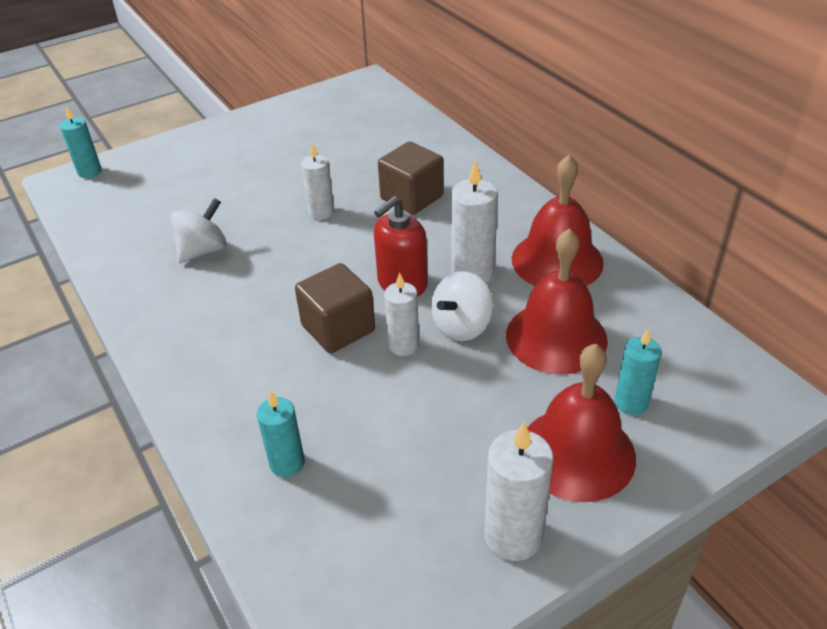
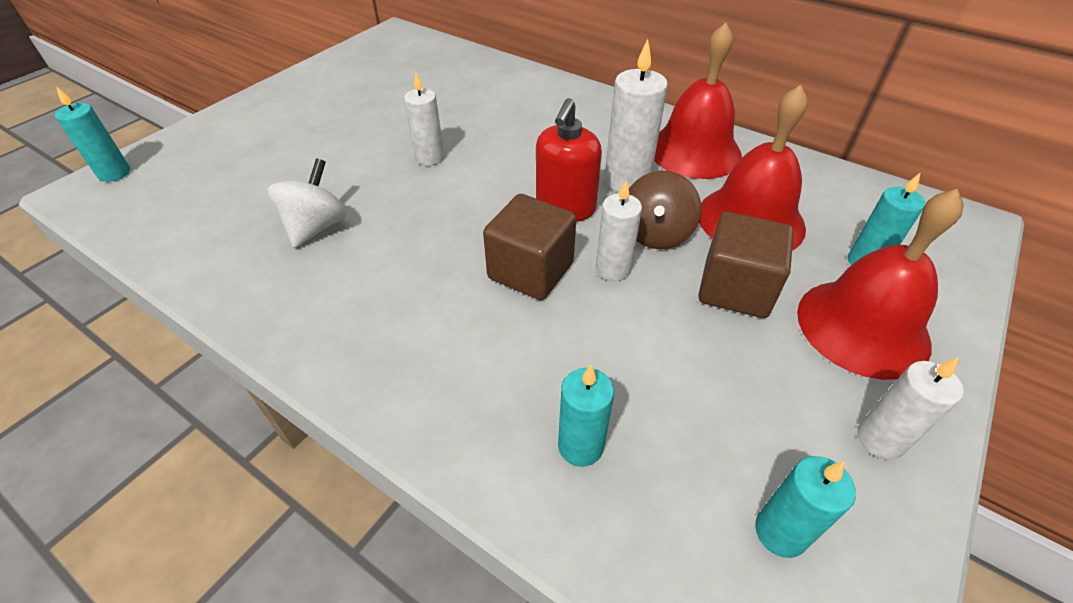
camera: 25 degrees left, 5 degrees up
(383, 564) = (780, 532): none -> turquoise candle
(412, 197) = (515, 125): brown cube -> brown cube (735, 289)
(461, 326) = (656, 234): white spinning top -> brown spinning top
(513, 536) = (880, 439): white candle -> white candle, size x0.66

